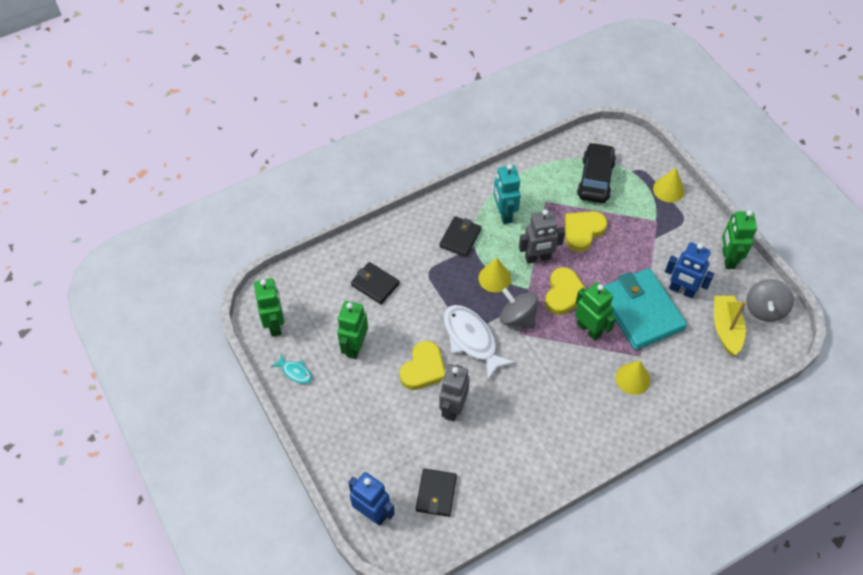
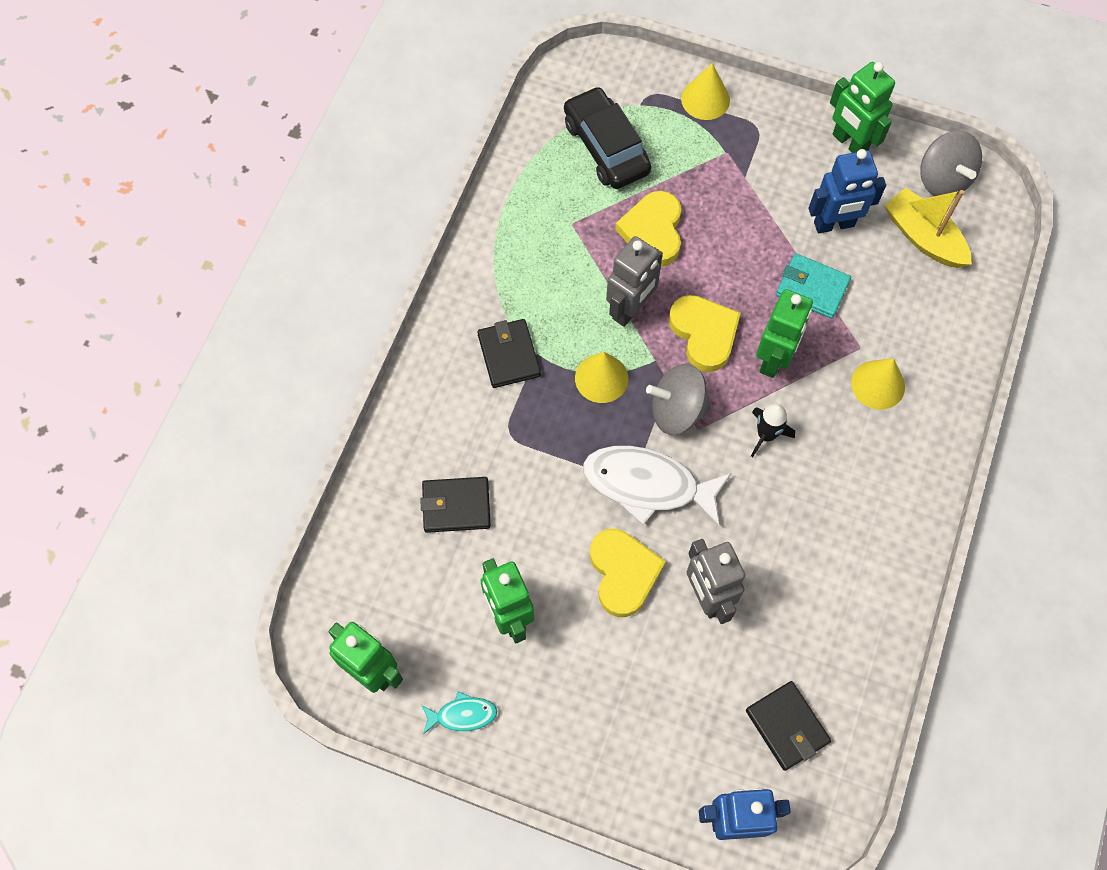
camera: 40 degrees left, 10 degrees up
(504, 214) = (535, 279): turquoise robot -> none
(551, 360) = (766, 435): none -> black rocket
(589, 329) = (774, 359): green robot -> green robot turned 105 degrees clockwise
(641, 311) = (812, 288): turquoise wallet -> turquoise wallet, size x0.54

